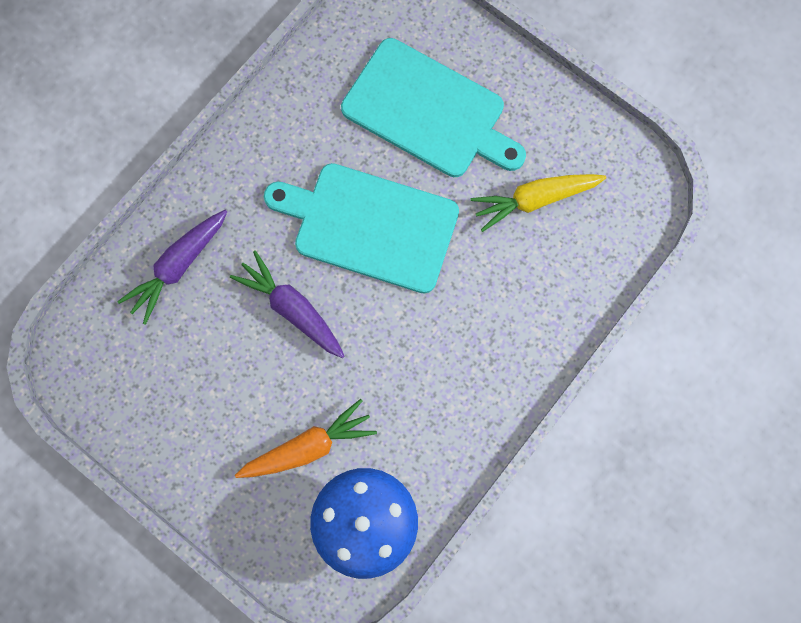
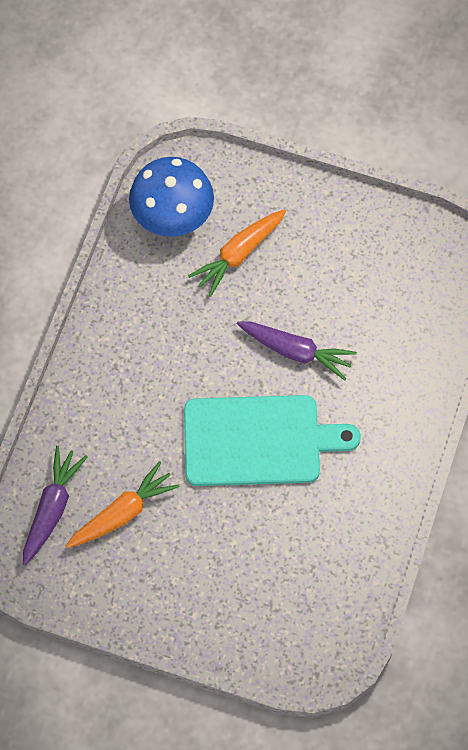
camera: 160 degrees right, 10 degrees down
(179, 266) = (405, 353): purple carrot -> purple carrot (52, 508)
(429, 112) = (245, 560): turquoise cutting board -> none
(535, 199) = (122, 513): yellow carrot -> orange carrot

